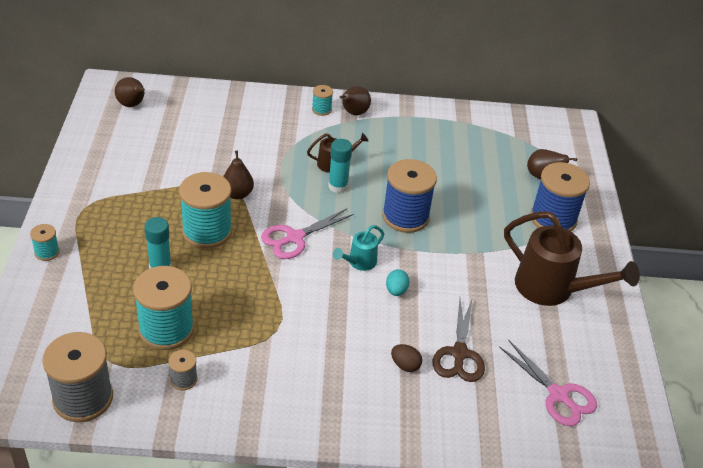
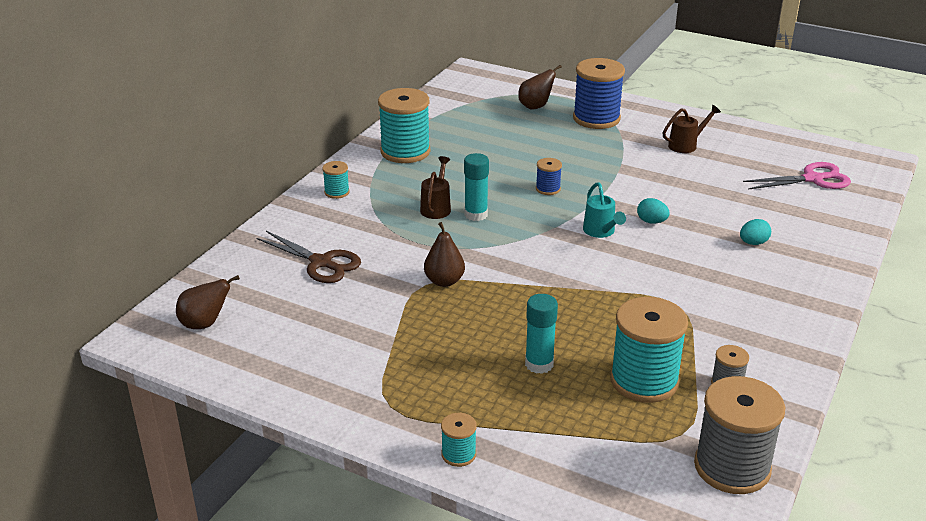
camera: 60 degrees left, 10 degrees down
(207, 231) = (496, 317): turquoise spool -> turquoise spool (405, 151)
(294, 238) = (541, 261): pink scissors -> none
(353, 113) = (360, 175): brown pear -> none
(405, 216) = (548, 189): blue spool -> blue spool, size x0.47
(405, 365) = (753, 243): brown egg -> turquoise egg
(459, 353) = (748, 211): brown scissors -> brown scissors (321, 263)
(552, 289) = (686, 145): brown watering can -> brown watering can, size x0.49

